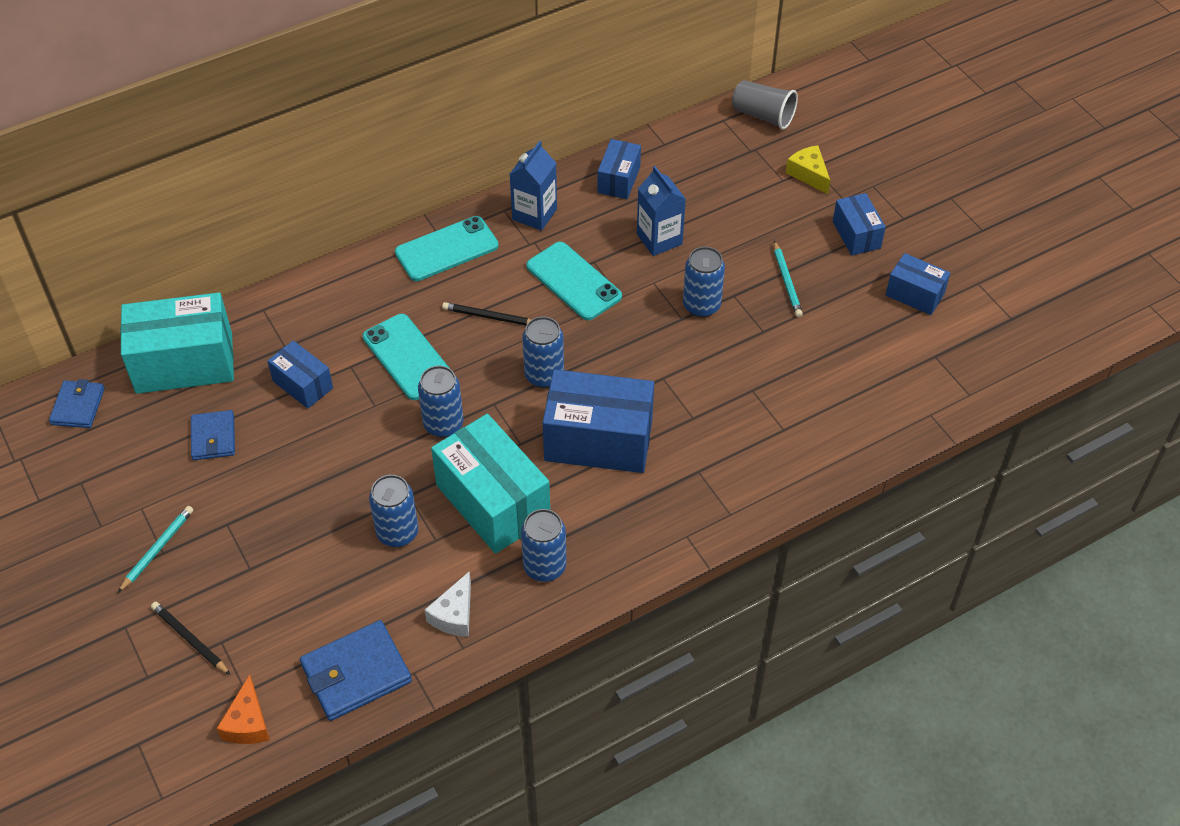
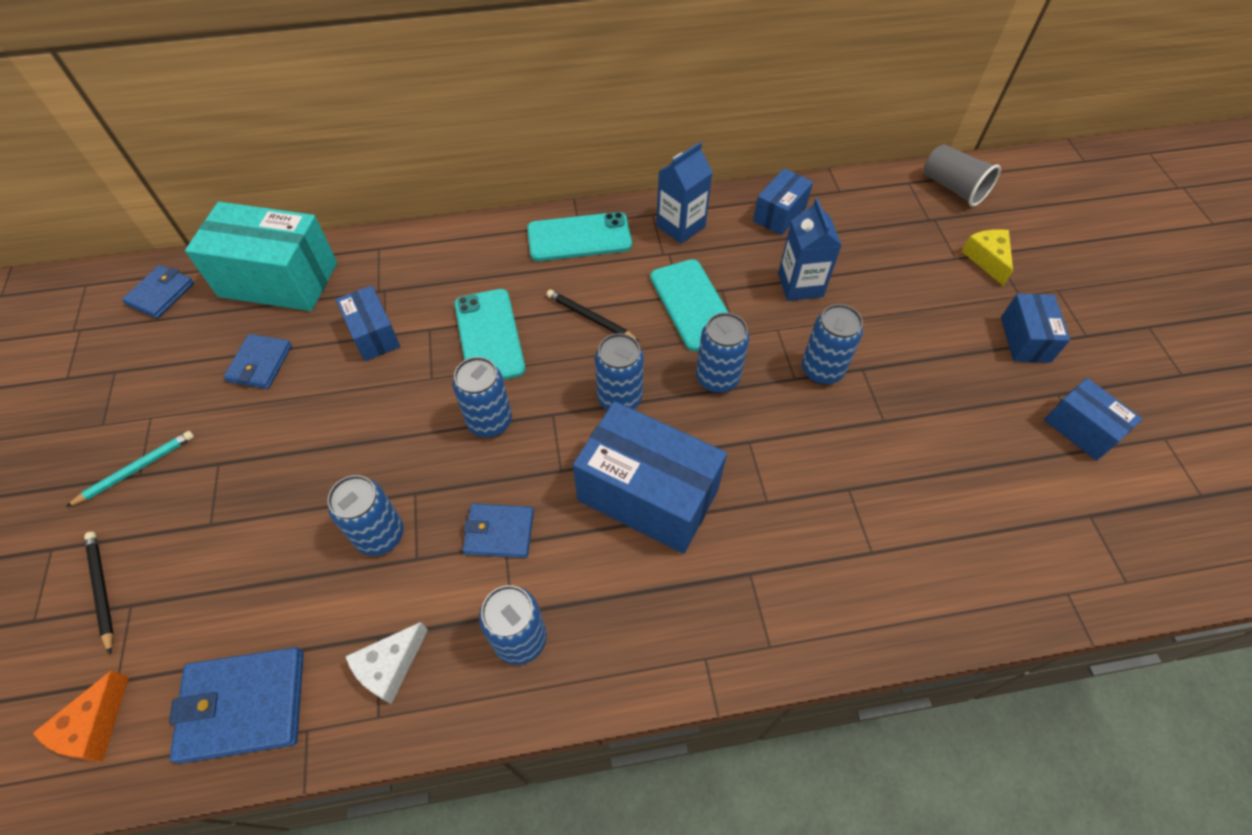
camera: 20 degrees right, 5 degrees up
(492, 502) = (499, 532): turquoise box -> blue wallet
(618, 336) = (717, 378): none -> blue can
(787, 281) = (928, 370): turquoise pencil -> none

